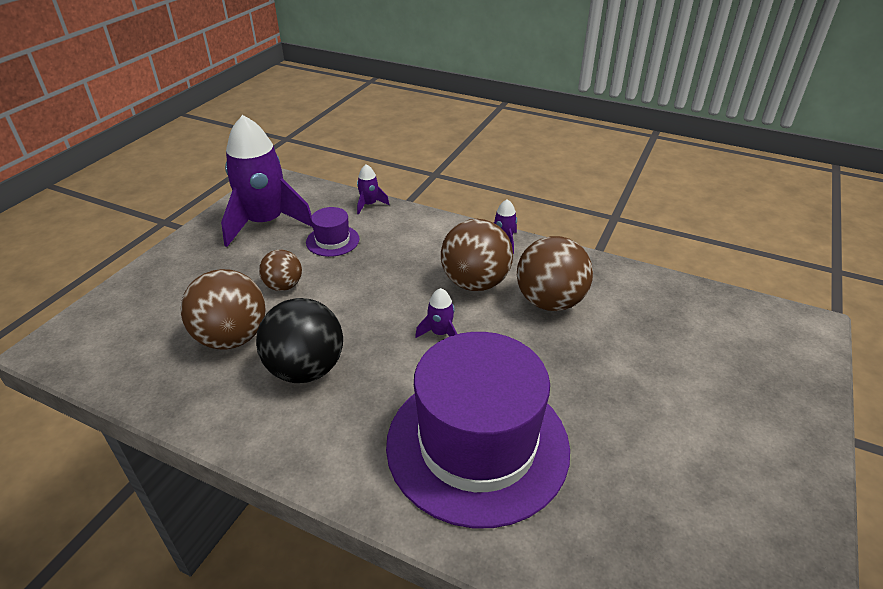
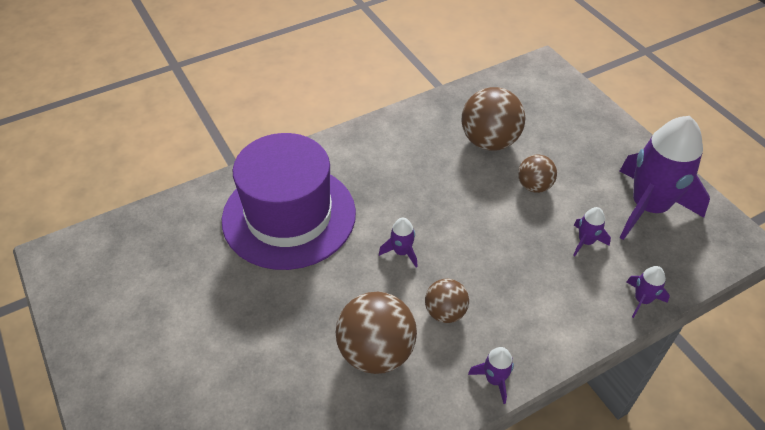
camera: 125 degrees right, 10 degrees up
(306, 369) = (426, 165): black ball -> none
(332, 241) = (585, 242): purple hat -> purple rocket
(475, 283) = (445, 312): brown ball -> brown ball, size x0.58

